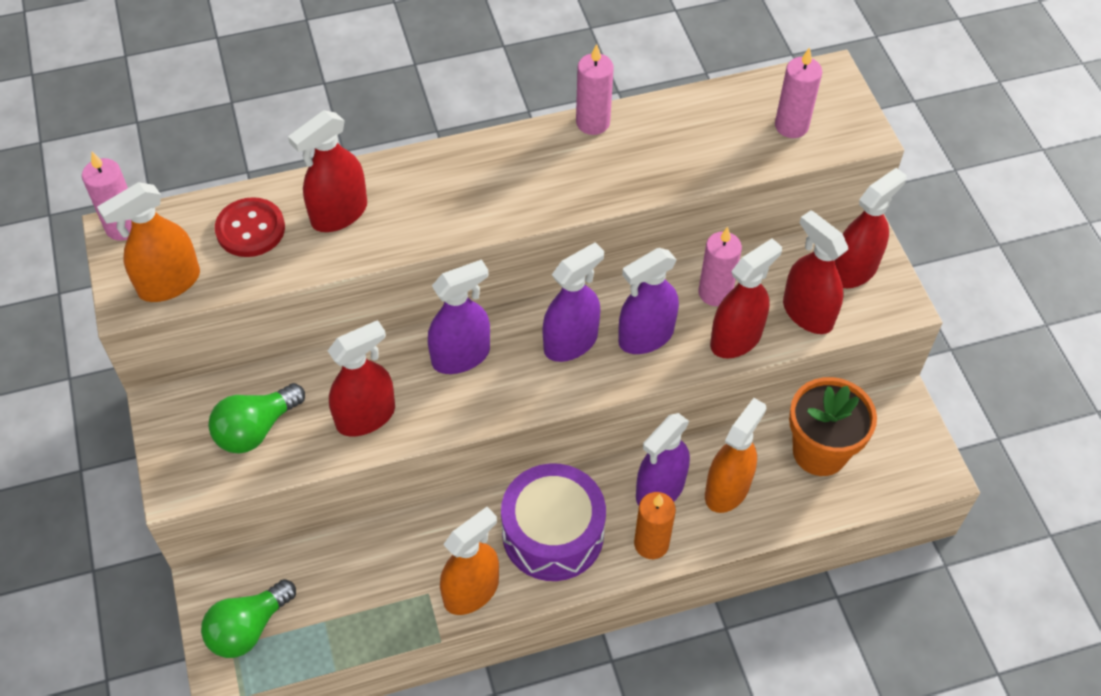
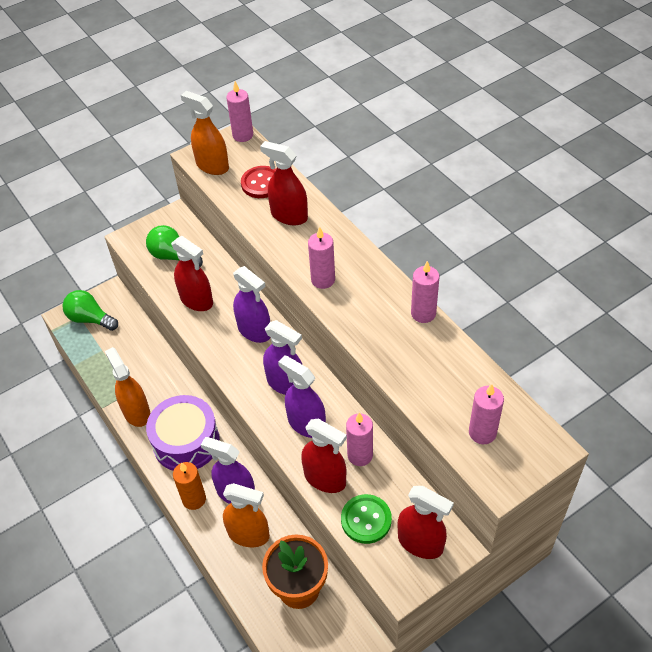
camera: 75 degrees right, 5 degrees down
(471, 591) = (136, 412): orange spray bottle -> orange spray bottle turned 150 degrees counterclockwise
(484, 208) = (323, 280): none -> pink candle
(807, 313) = (366, 520): red spray bottle -> green button

